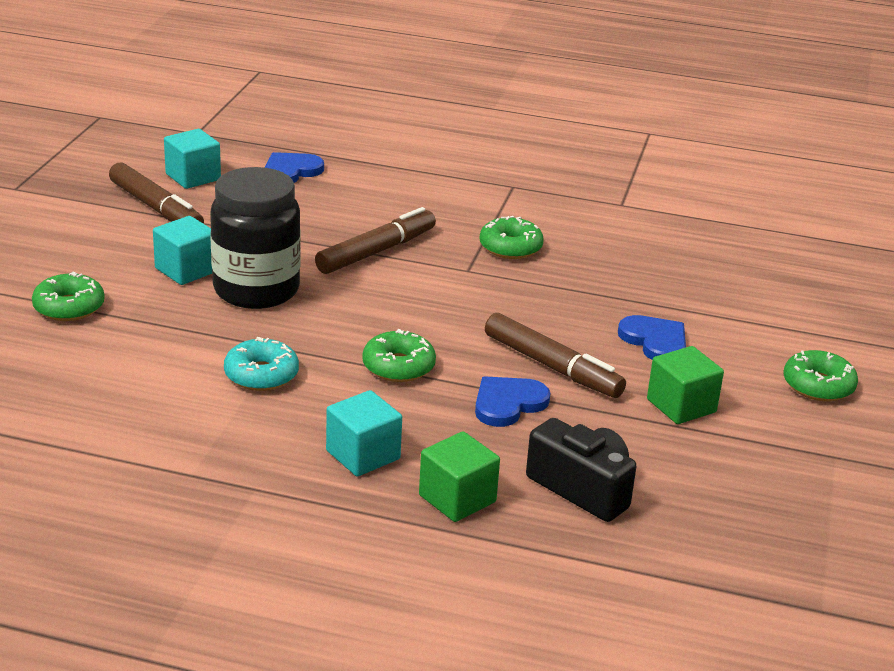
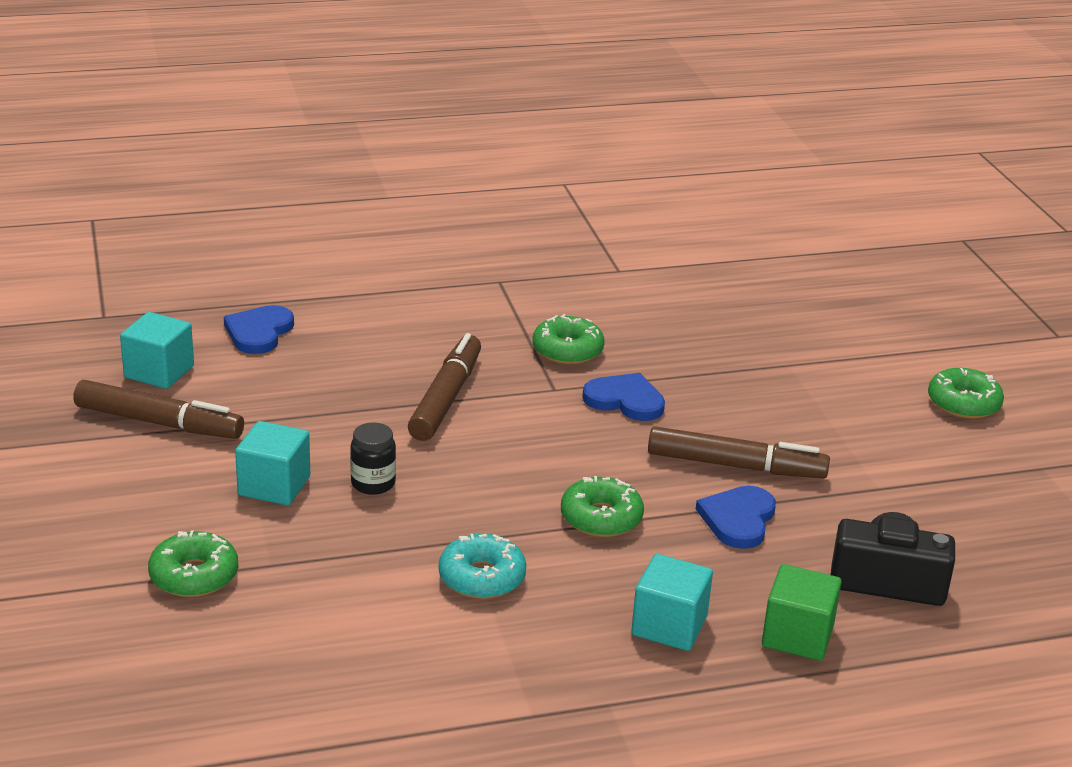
camera: 30 degrees left, 0 degrees up
(256, 290) = (373, 483): black jar -> black jar, size x0.43
(655, 341) = (793, 407): blue heart -> blue heart (625, 400)
(681, 406) = (880, 465): green cube -> none

